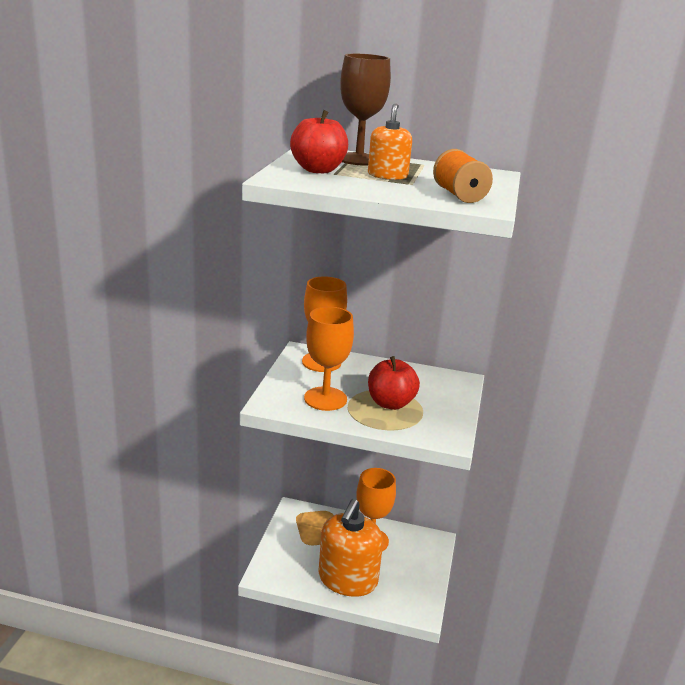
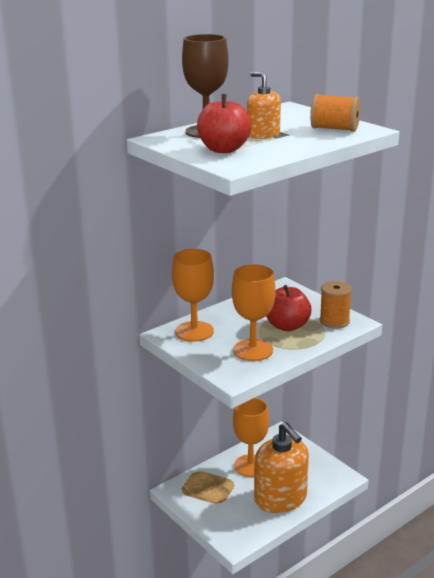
camera: 50 degrees left, 0 degrees up
(435, 426) = (334, 321): none -> orange spool

